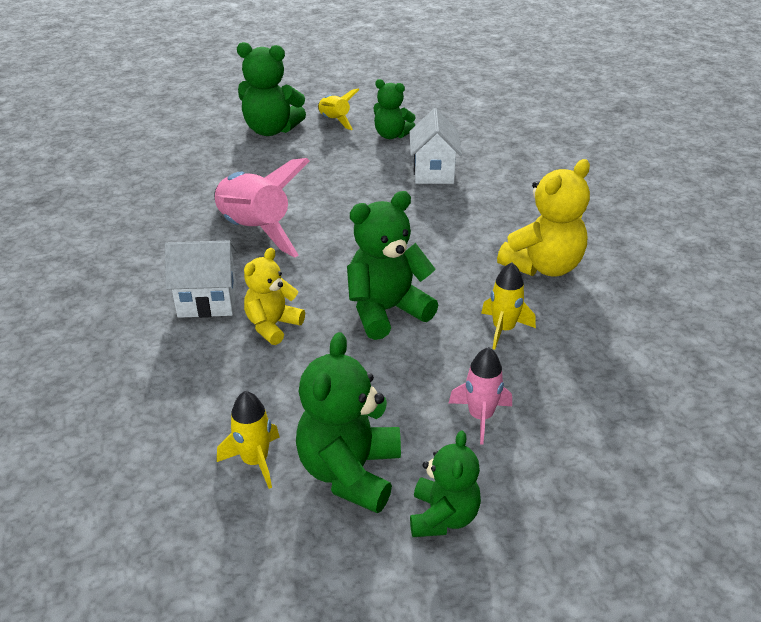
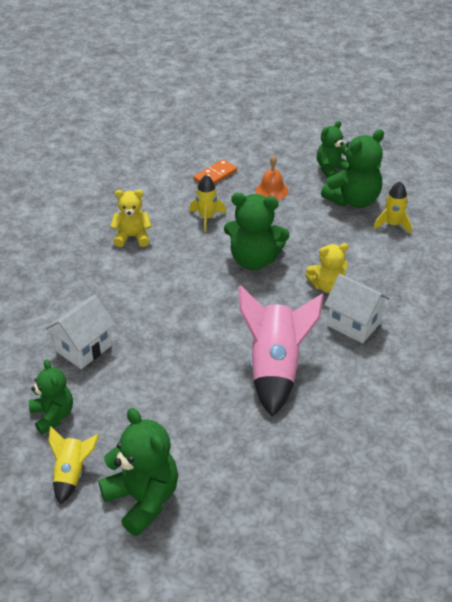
camera: 140 degrees left, 5 degrees up
(480, 416) = (272, 190): pink rocket -> orange bell
(543, 266) = (132, 237): yellow teddy bear -> yellow teddy bear, size x0.64
(582, 395) = (215, 175): none -> orange domino

